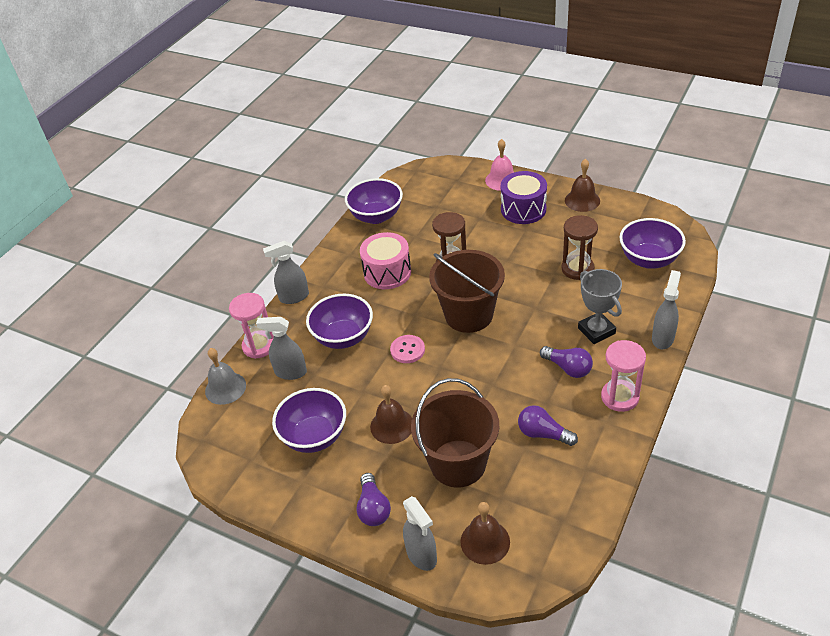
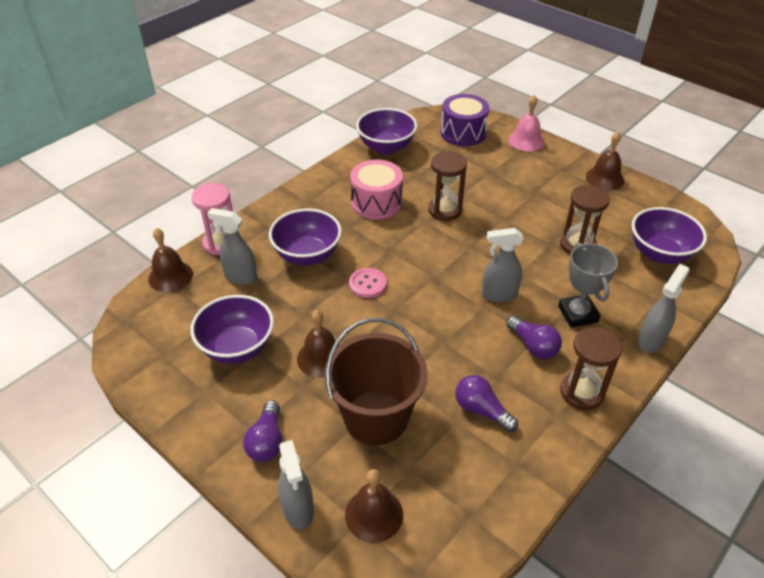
camera: 10 degrees right, 0 degrees up
(225, 388) = (170, 276): grey bell -> brown bell
(294, 297) = (274, 205): grey spray bottle -> grey spray bottle (499, 294)
(469, 315) = (445, 264): brown bucket -> none
(523, 209) = (539, 173): purple drum -> purple drum (463, 133)
(620, 397) = (581, 392): pink hourglass -> brown hourglass

